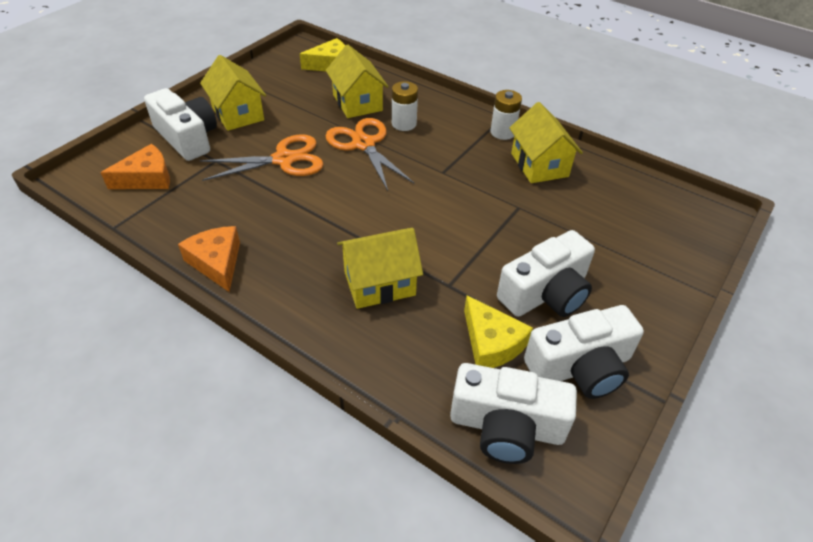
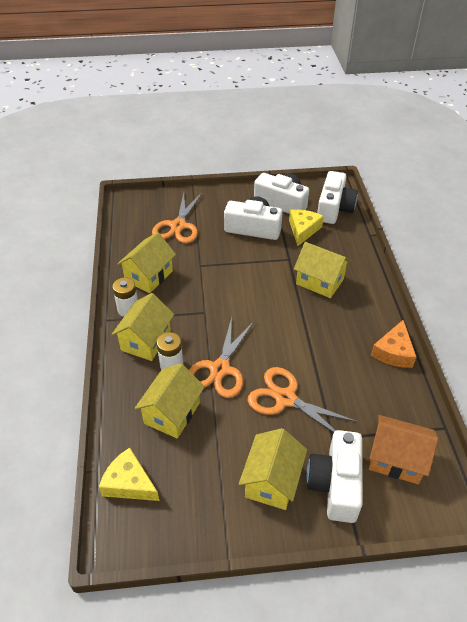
camera: 130 degrees left, 0 degrees up
(147, 178) = (396, 459): orange cheese -> orange house
(449, 124) = (146, 340): none -> yellow house
(506, 426) = (334, 208): white camera -> white camera turned 45 degrees clockwise
(615, 229) = (178, 226): none -> orange scissors

